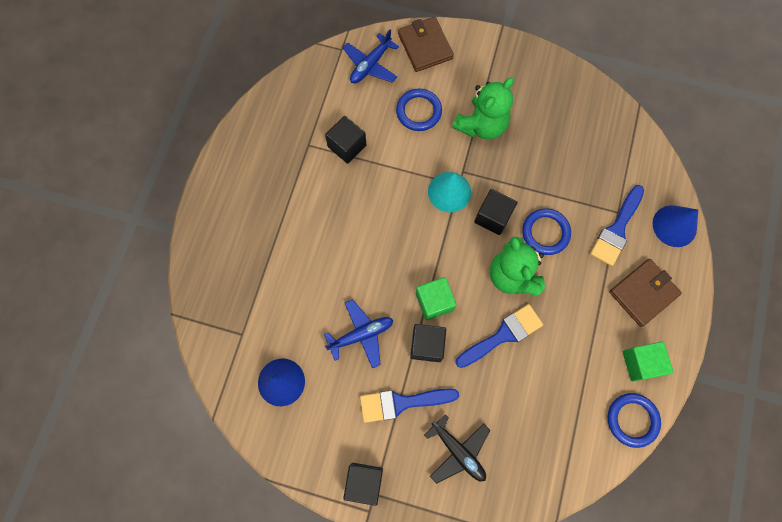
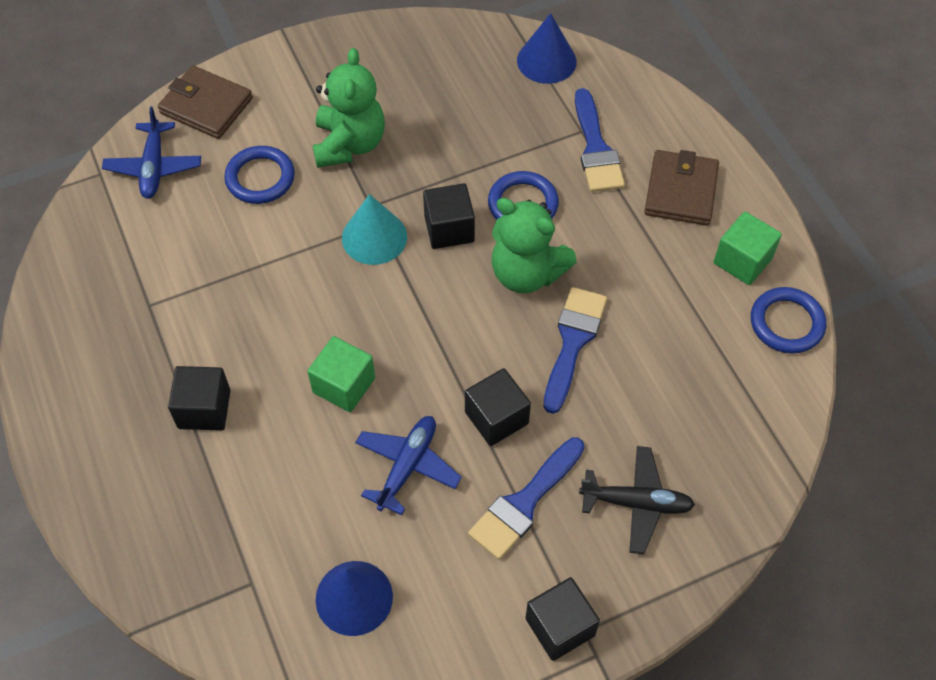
camera: 40 degrees left, 15 degrees down
(347, 146) = (202, 273): black cube -> black cube (204, 409)
(434, 302) = (462, 365): green cube -> green cube (344, 385)
(674, 226) = (651, 104): blue cone -> blue cone (546, 61)

